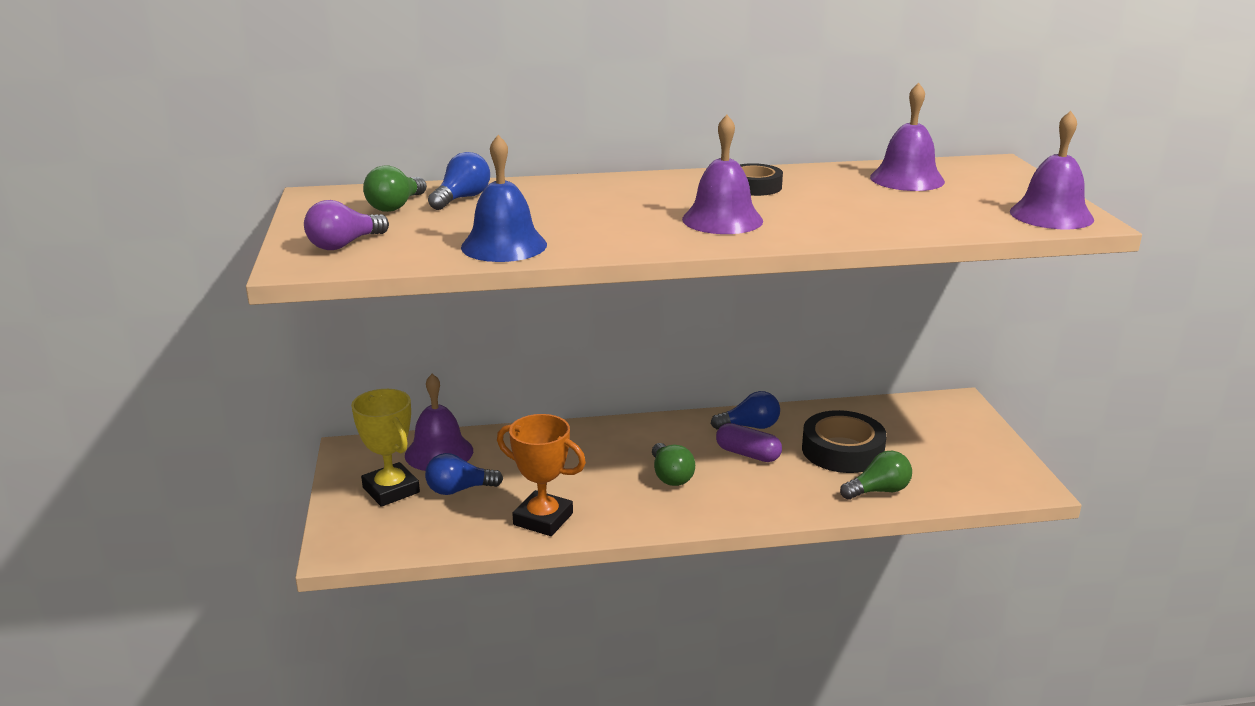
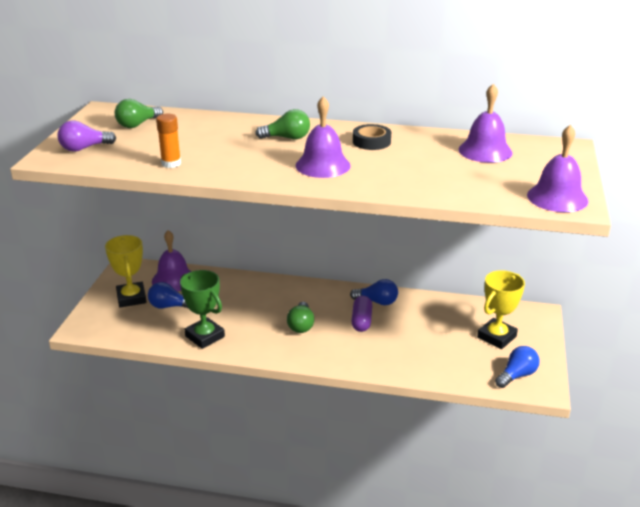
camera: 20 degrees right, 5 degrees up
(462, 198) = (180, 124): blue light bulb -> blue light bulb (517, 375)
(504, 245) = (171, 163): blue bell -> orange glue stick
(543, 519) = (205, 336): orange trophy -> green trophy
(748, 454) = (361, 321): purple capsule -> purple capsule turned 45 degrees clockwise
(842, 450) = (427, 332): black tape -> none
(878, 491) = (430, 366): green light bulb -> green light bulb (287, 138)
(931, 439) = (496, 337): none -> yellow trophy

